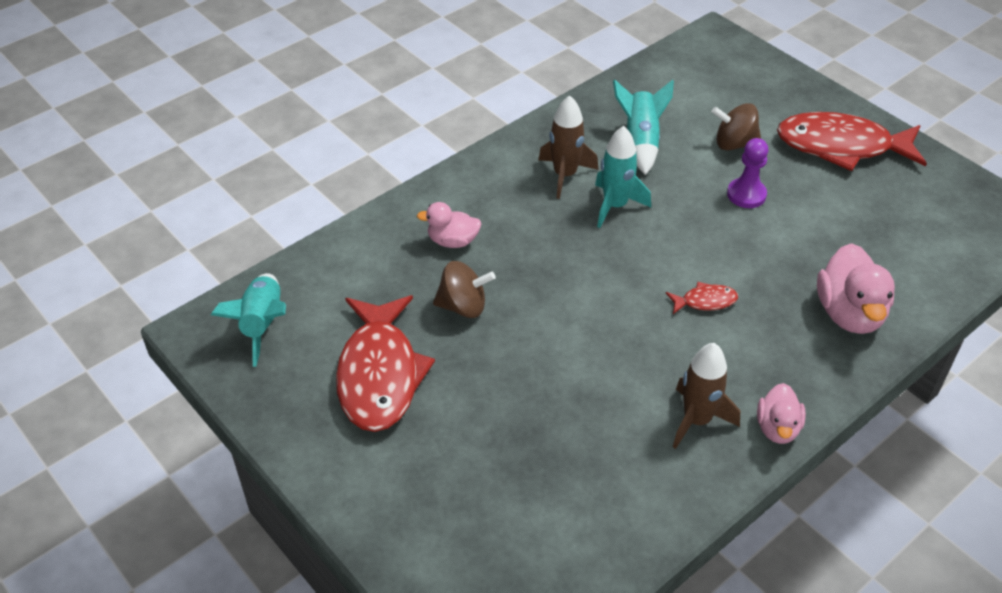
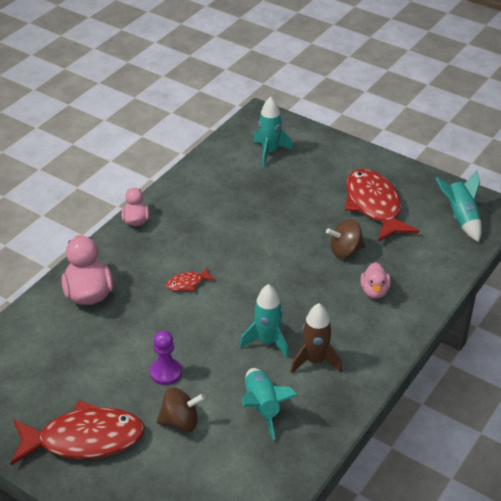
camera: 165 degrees right, 5 degrees down
(452, 241) = (374, 291): pink duck -> pink duck turned 105 degrees clockwise
(508, 537) = (269, 152): none -> turquoise rocket
(697, 420) = (183, 216): brown rocket -> none

